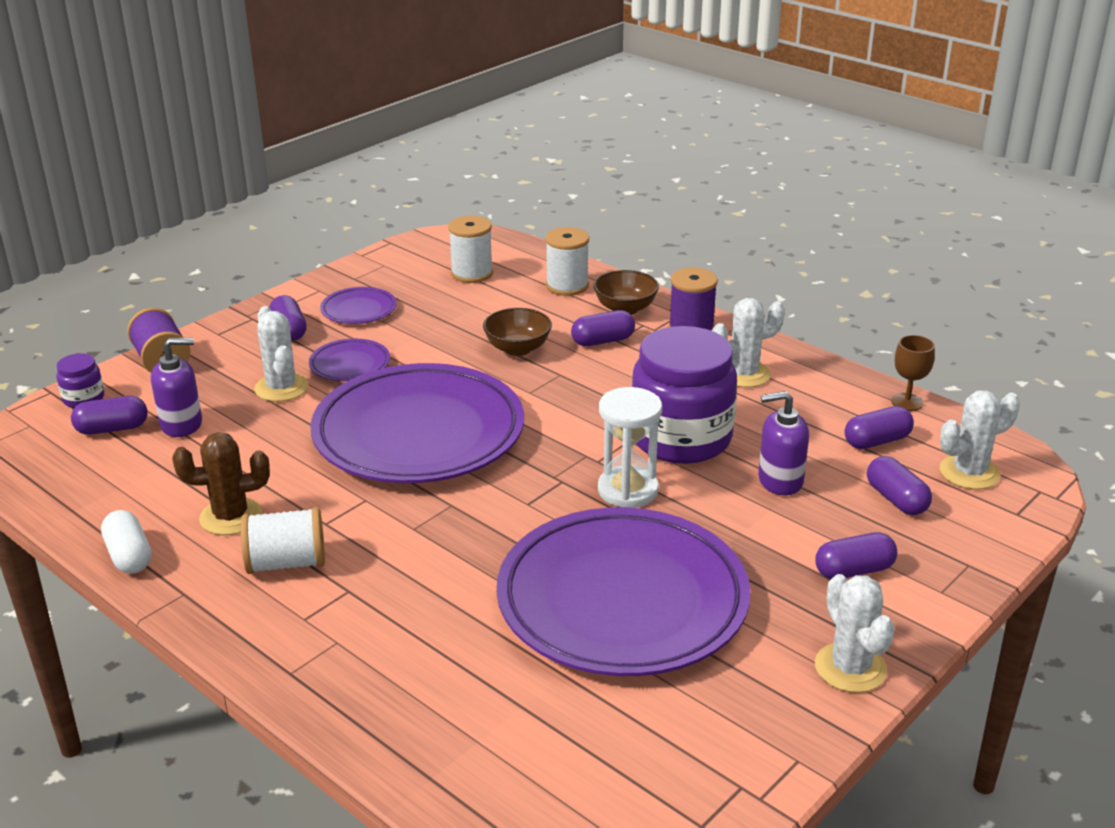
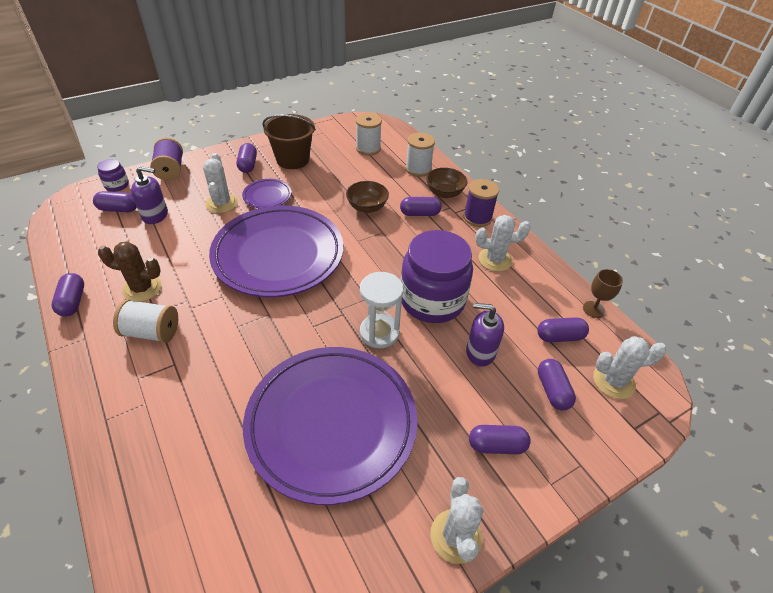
camera: 15 degrees right, 15 degrees up
(129, 556) = (73, 301): white capsule -> purple capsule
(359, 310) = (292, 159): purple plate -> brown bucket

